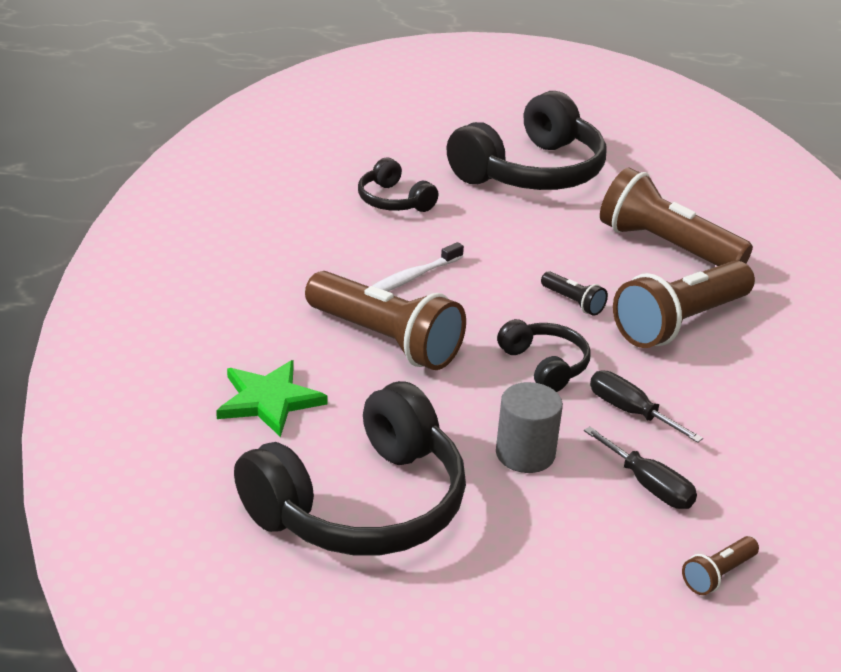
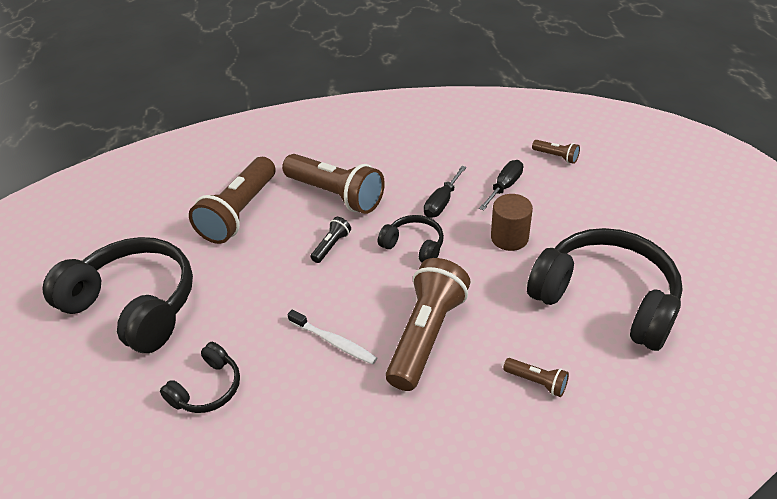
camera: 100 degrees left, 10 degrees up
(269, 400) = (537, 382): green star -> brown flashlight
(525, 454) = (509, 238): grey cylinder -> brown cylinder
(545, 365) = (414, 246): black headphones -> black headphones turned 75 degrees clockwise

